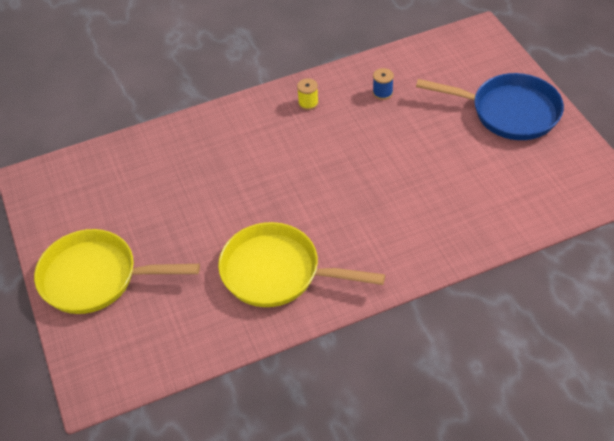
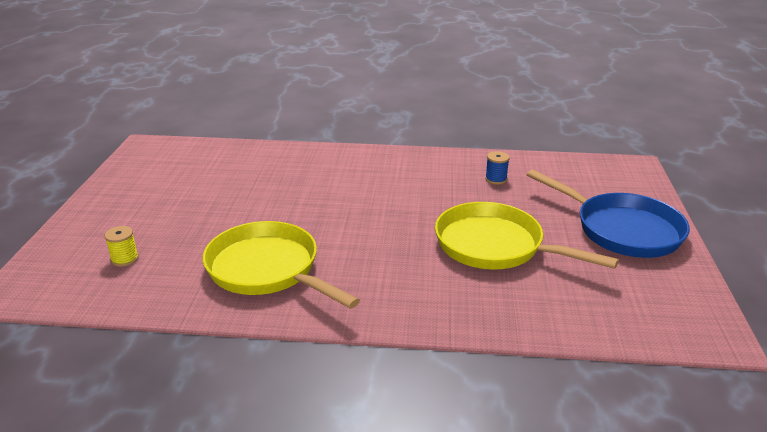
camera: 25 degrees right, 20 degrees down
(96, 277) = (116, 218): yellow pan -> yellow pan (495, 246)
(308, 103) = (418, 166): yellow spool -> yellow spool (125, 259)

